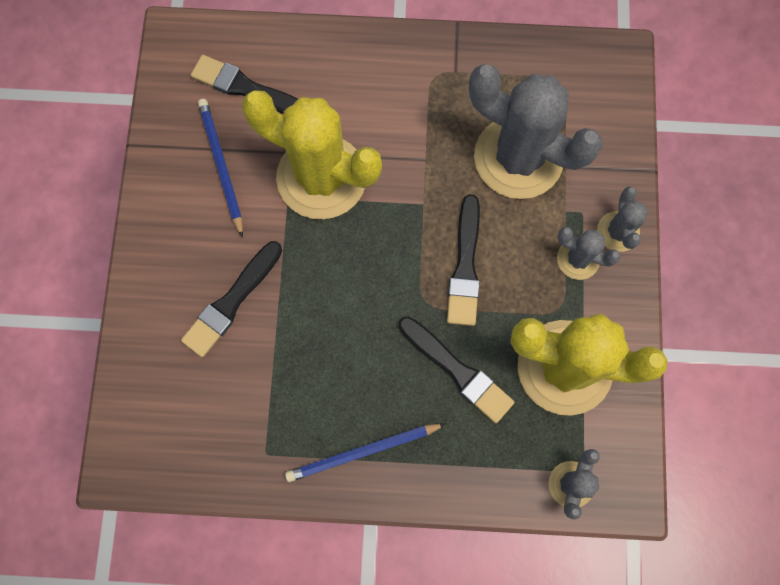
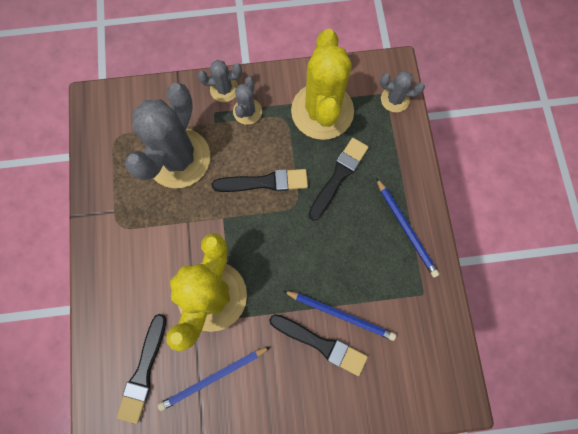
camera: 100 degrees left, 0 degrees up
(263, 334) = (340, 314): none -> blue pencil

